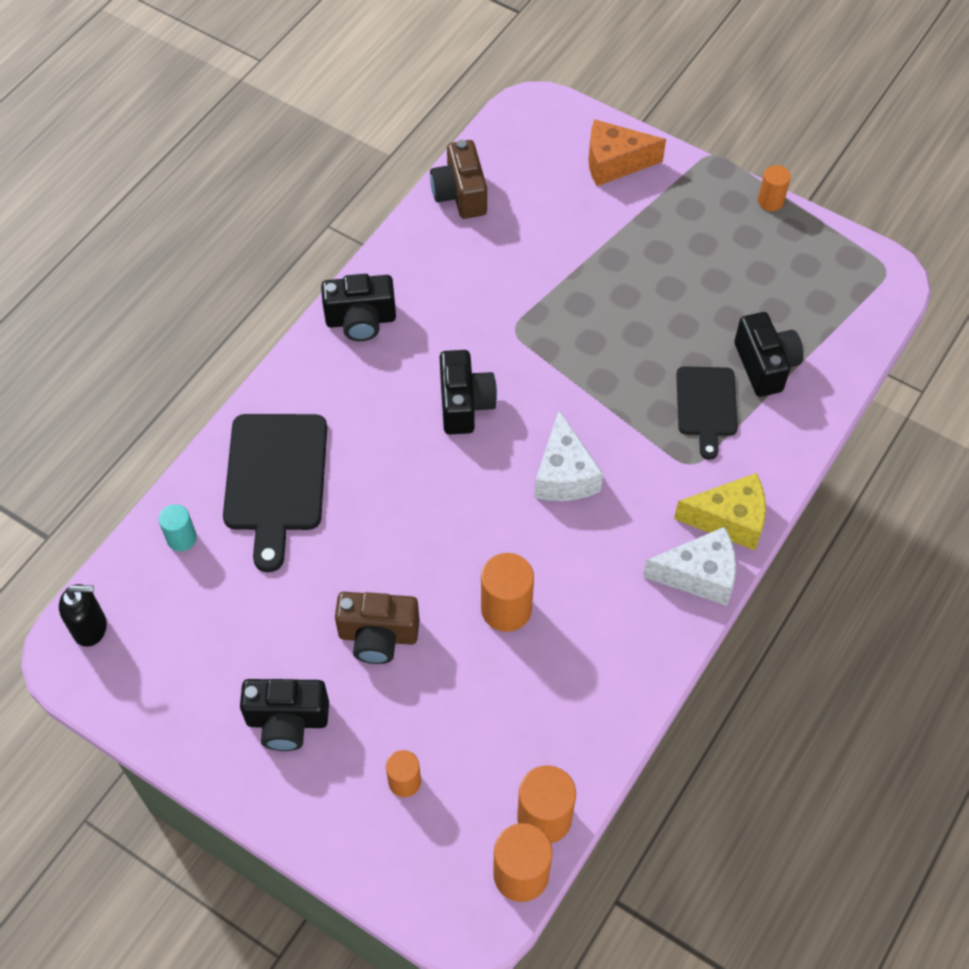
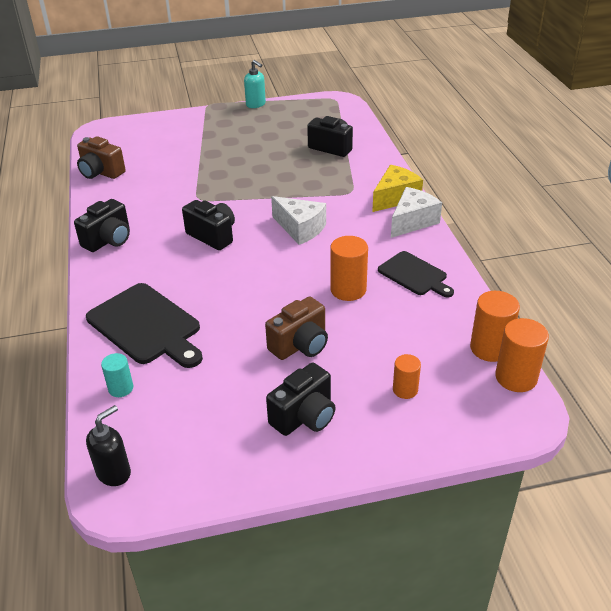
camera: 45 degrees left, 20 degrees down
(614, 163) = (166, 127): orange cheese -> none
(706, 406) = (327, 171): black cutting board -> black cutting board (414, 275)
(770, 201) = (256, 104): orange cylinder -> turquoise soap dispenser

